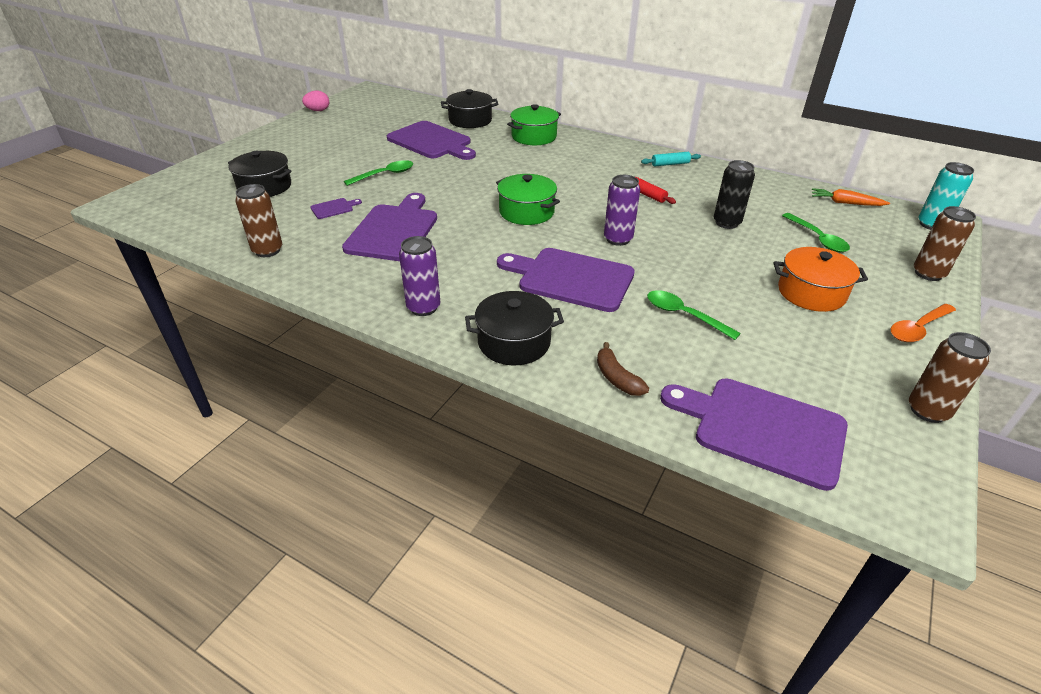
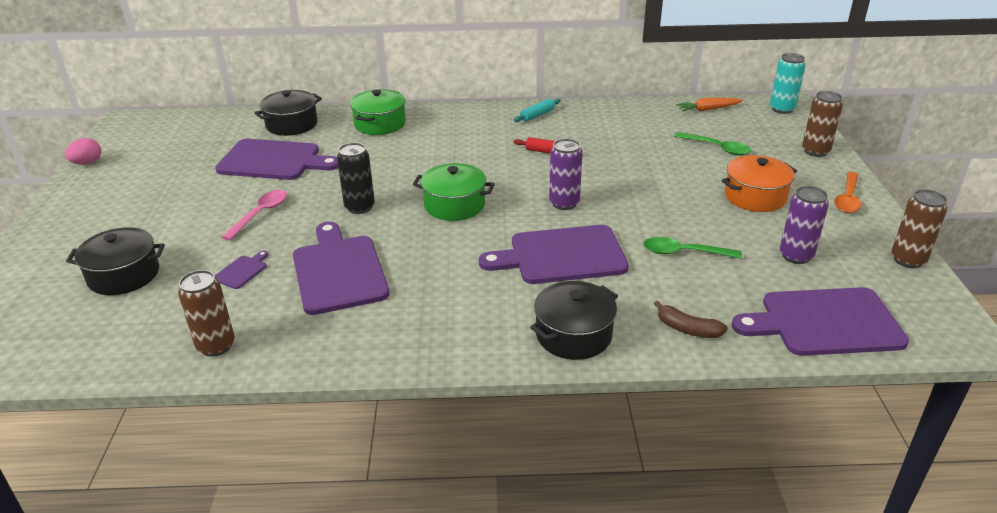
camera: 30 degrees left, 5 degrees down
(384, 175) = (260, 214): green spoon -> pink spoon
(423, 307) = (456, 337): purple can -> purple can (796, 256)
(726, 223) = (637, 157): black can -> black can (359, 207)

